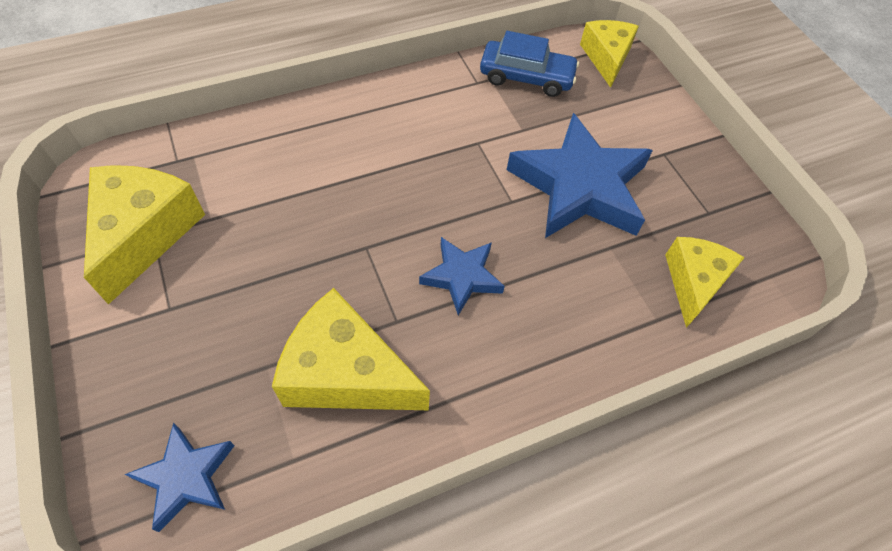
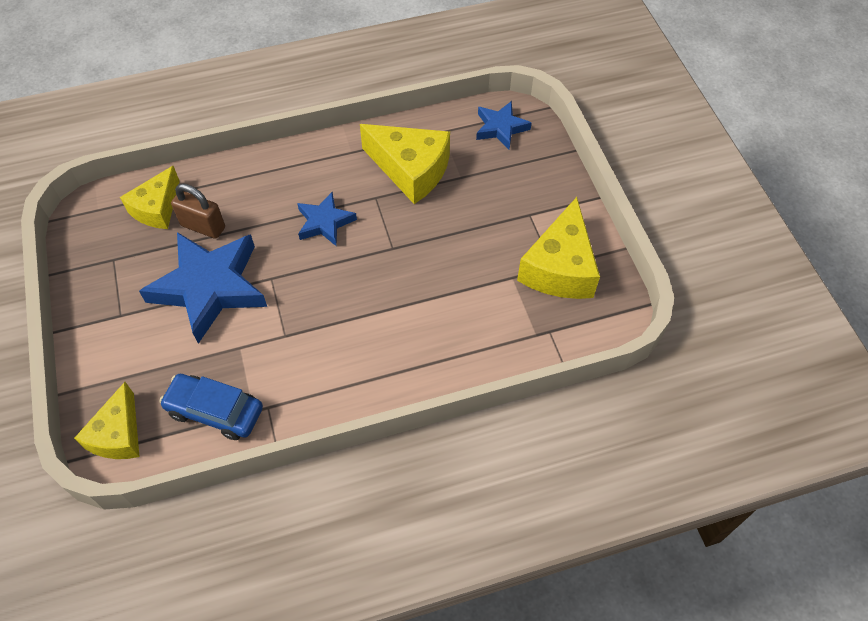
camera: 170 degrees left, 0 degrees up
(621, 260) = (203, 226): none -> brown padlock

